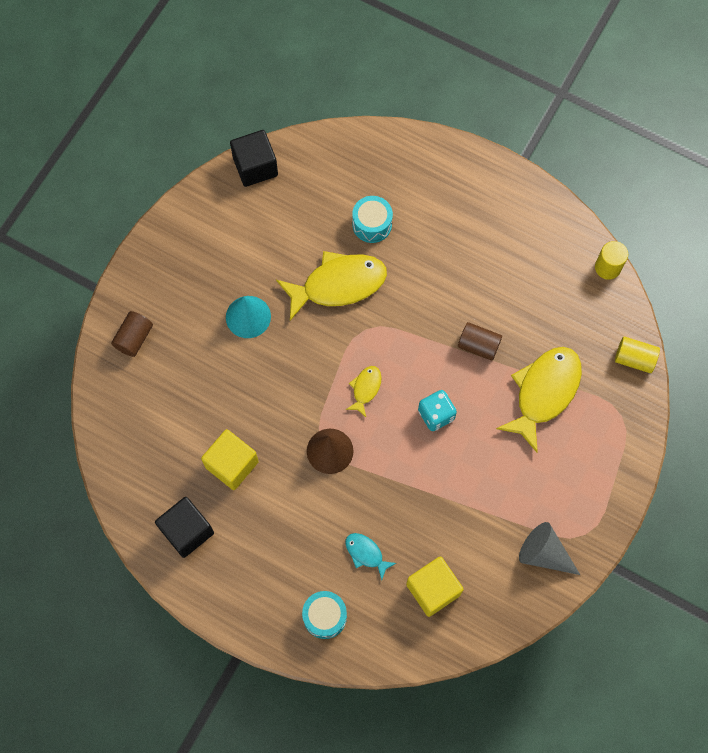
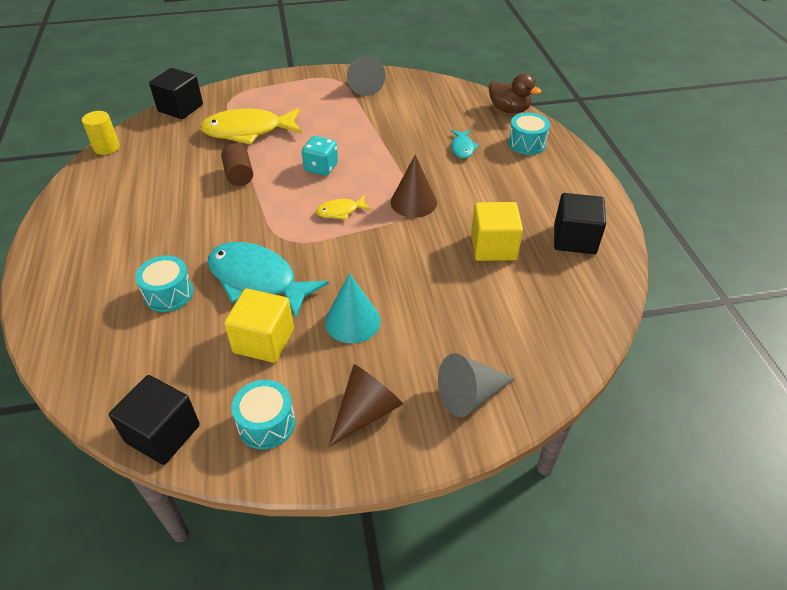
camera: 130 degrees left, 25 degrees down
(134, 338) = (470, 395): brown cylinder -> grey cone
(175, 275) = (366, 412): none -> brown cone
(215, 220) = (266, 424): none -> turquoise drum
(338, 285) = (257, 280): yellow fish -> turquoise fish
(388, 655) = (509, 110): none -> brown duck
(433, 589) = (445, 112): yellow cube -> yellow cube (264, 340)
(634, 359) = (180, 108): yellow cylinder -> black cube

